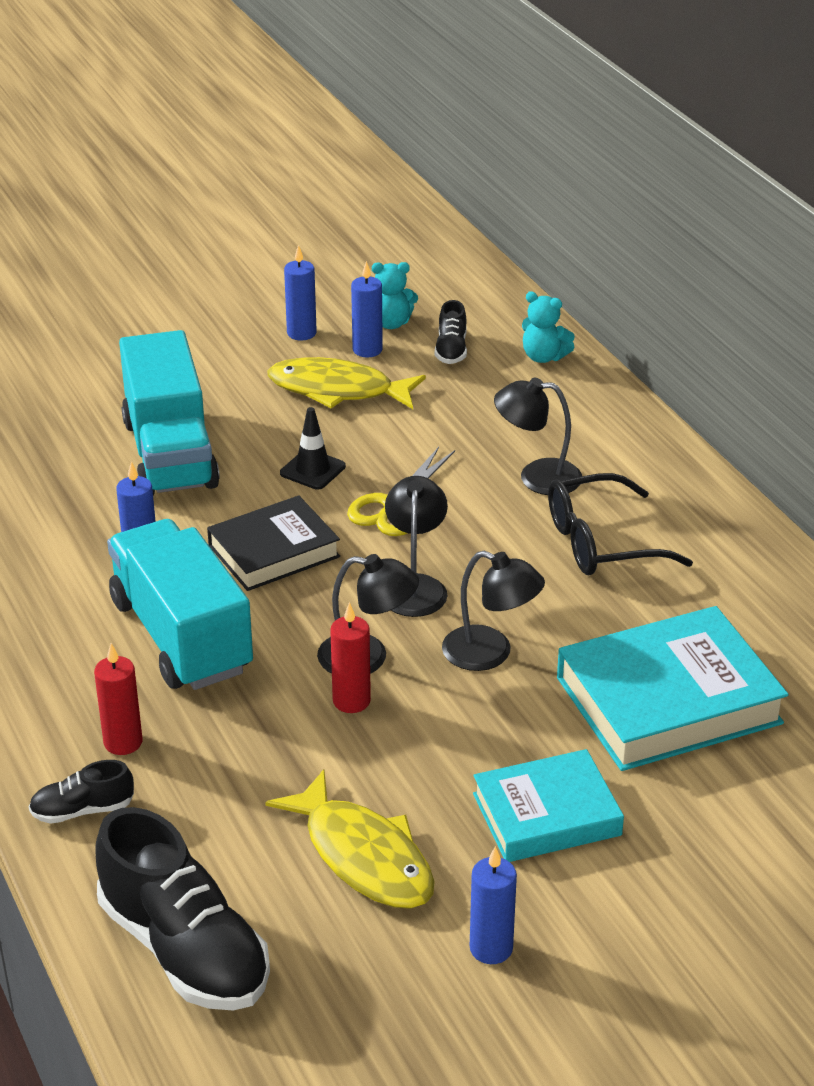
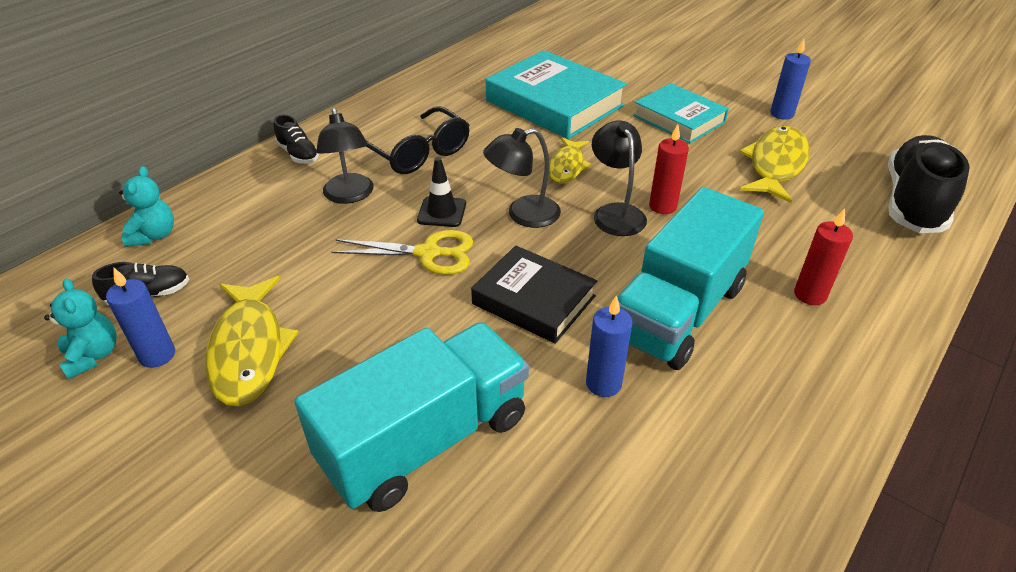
camera: 115 degrees left, 5 degrees up
(82, 810) = (885, 287): black shoe -> black shoe (298, 154)
(301, 333) = (123, 426): blue candle -> none
(312, 470) = (401, 319): black traffic cone -> black traffic cone (442, 212)
(490, 653) = (567, 166): black lamp -> yellow fish

